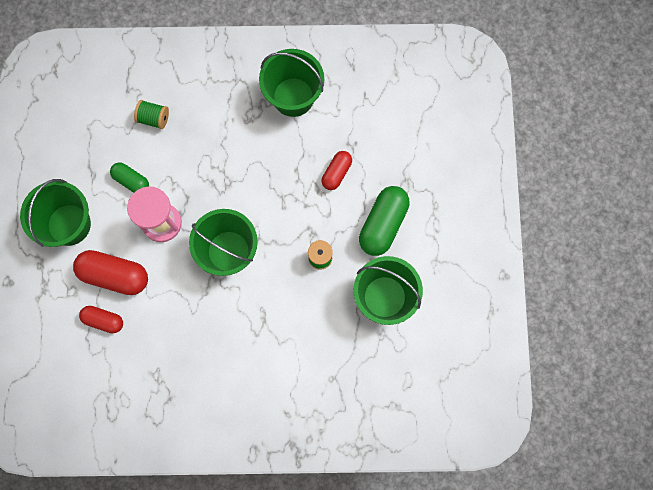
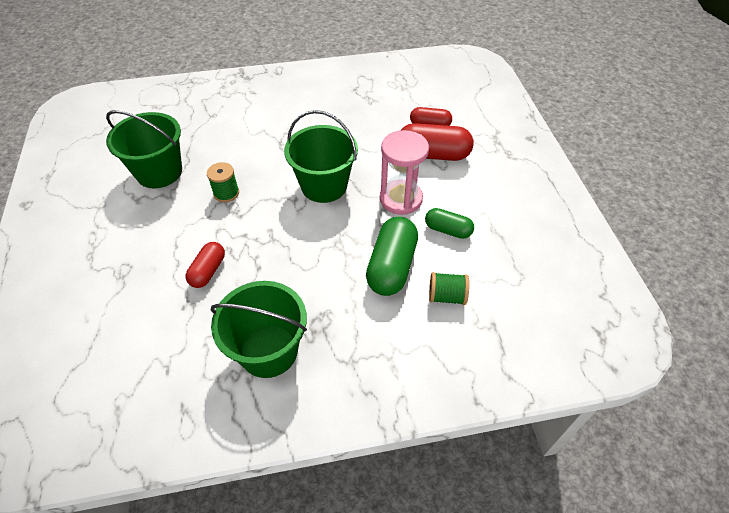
camera: 170 degrees right, 25 degrees down
(69, 224) = (496, 185): green bucket -> none
(383, 224) = (155, 229): green capsule -> green capsule (391, 266)

